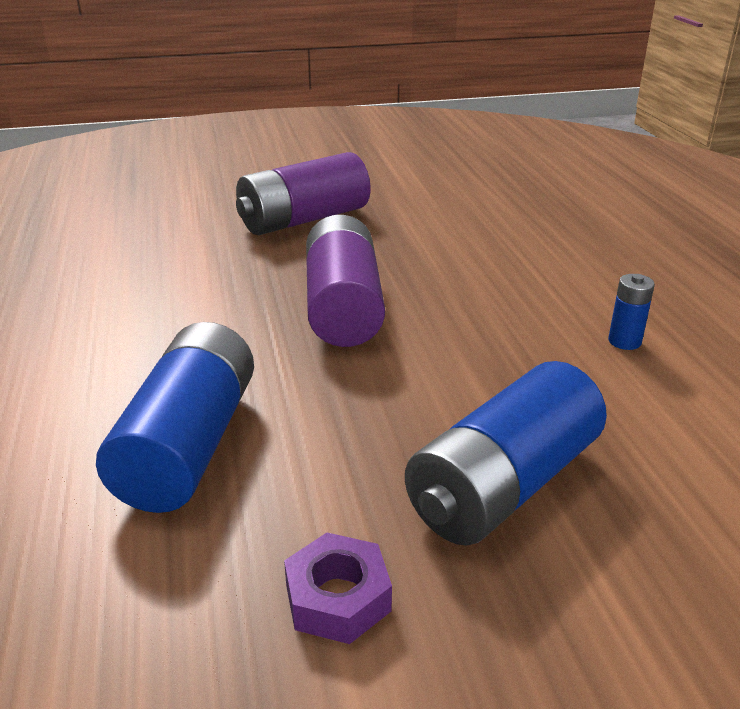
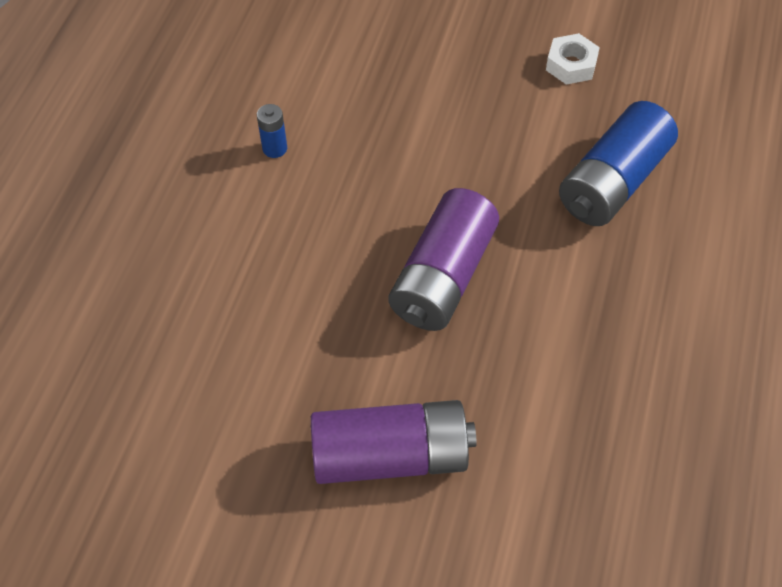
camera: 150 degrees left, 25 degrees up
(338, 598) = (571, 65): purple nut -> white nut
(503, 485) = (452, 84): blue battery -> none

